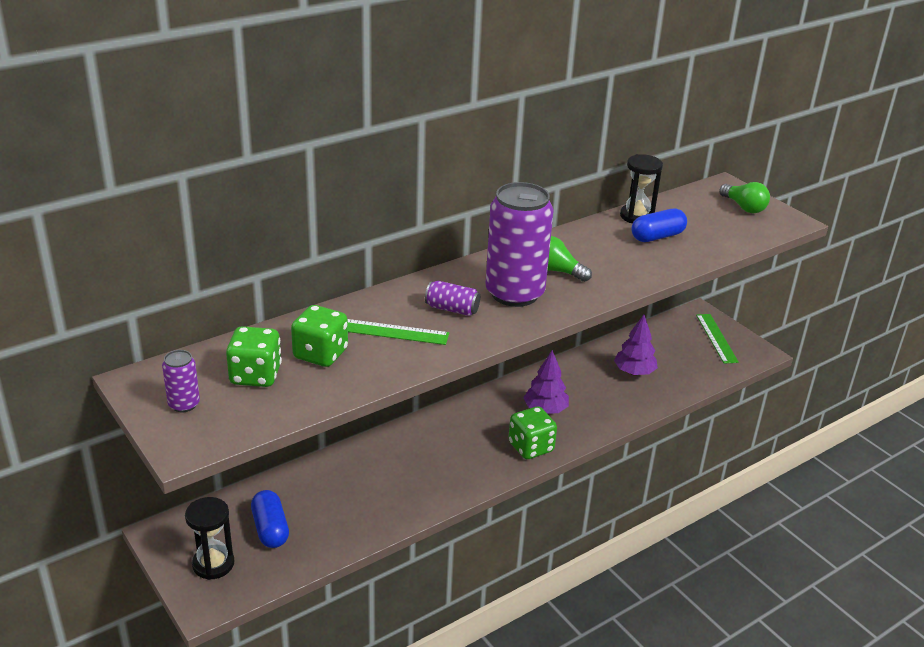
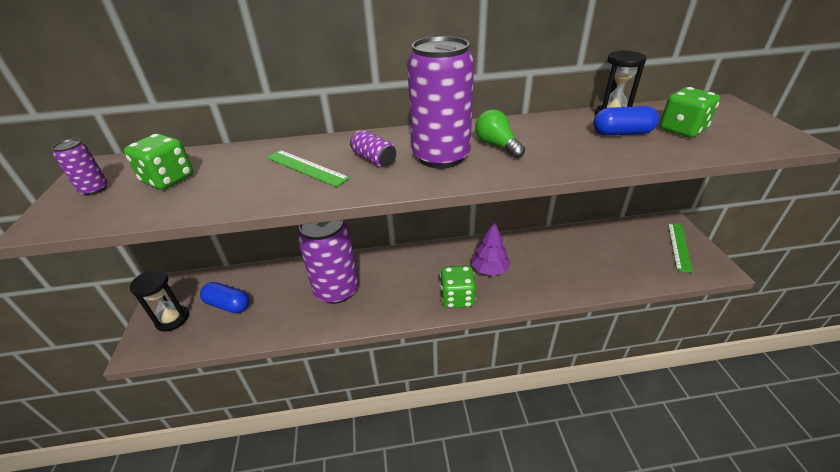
camera: 30 degrees right, 5 degrees up
(270, 529) = (228, 305): blue capsule -> blue capsule turned 75 degrees counterclockwise
(320, 354) = (233, 173): green dice -> green dice (681, 130)
(390, 476) = (336, 290): none -> purple can
(634, 372) = (585, 258): purple tree -> none
(743, 207) = (736, 122): green light bulb -> none

